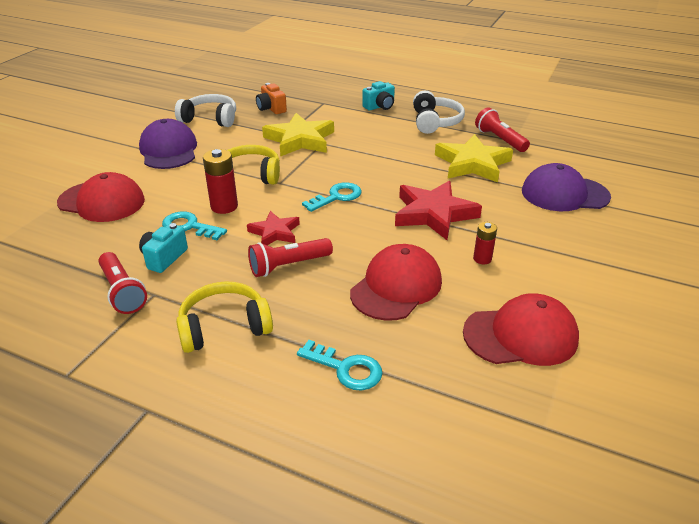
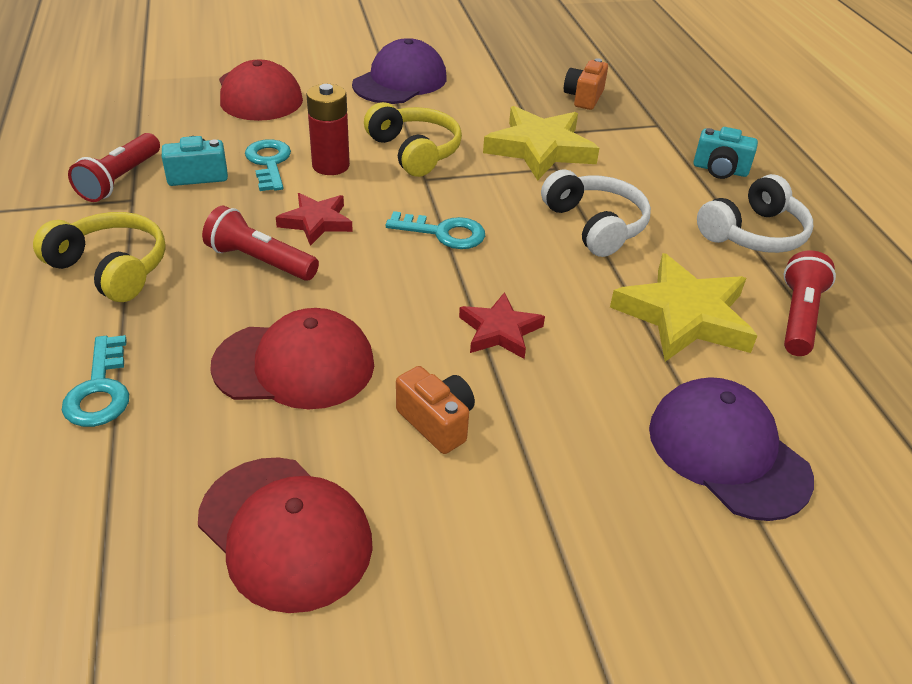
camera: 50 degrees right, 5 degrees up
(210, 119) = (499, 73): white headphones -> white headphones (595, 225)
(433, 214) = (500, 331): red star -> red star, size x0.59
(482, 259) = (437, 422): red battery -> orange camera

